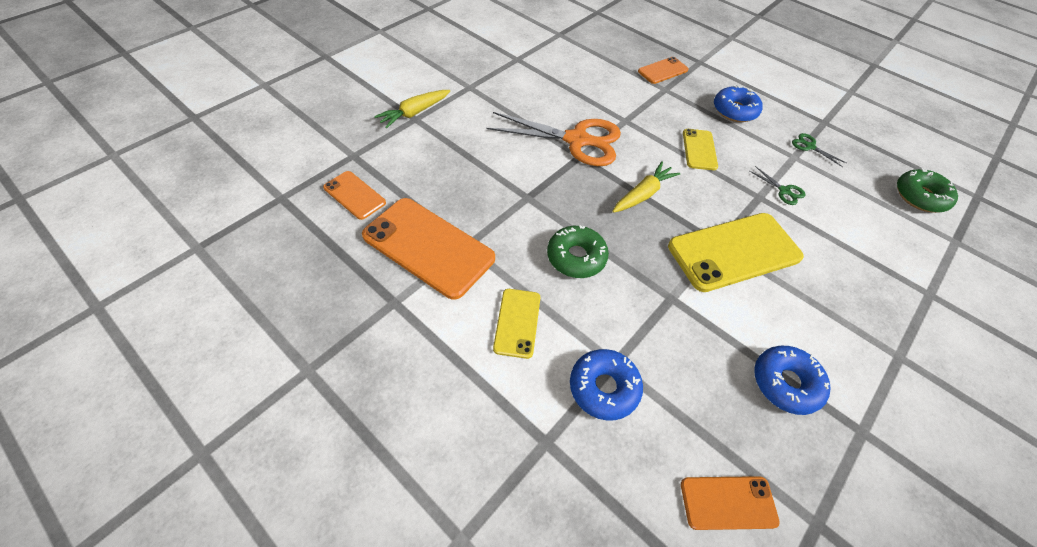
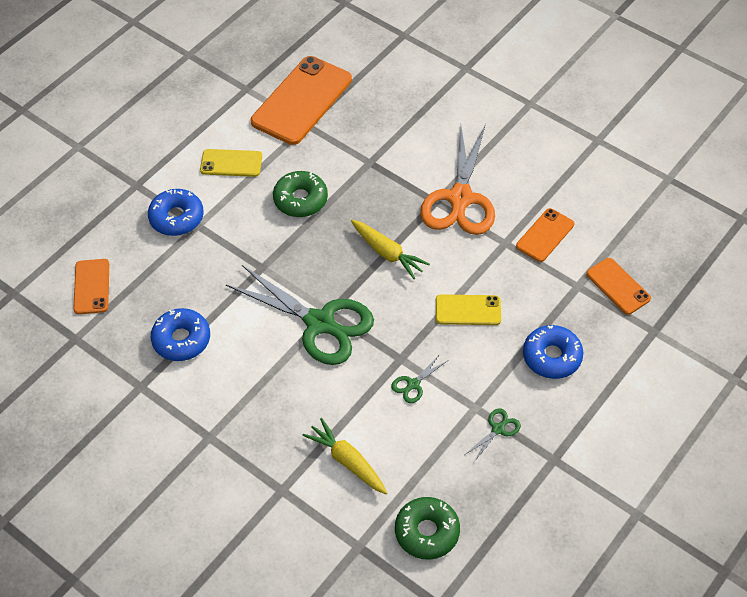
camera: 90 degrees right, 0 degrees up
(354, 195) = (354, 45): orange phone -> orange phone (545, 235)
(414, 113) = (474, 66): yellow carrot -> yellow carrot (347, 461)
(734, 252) = (319, 323): yellow phone -> green scissors

